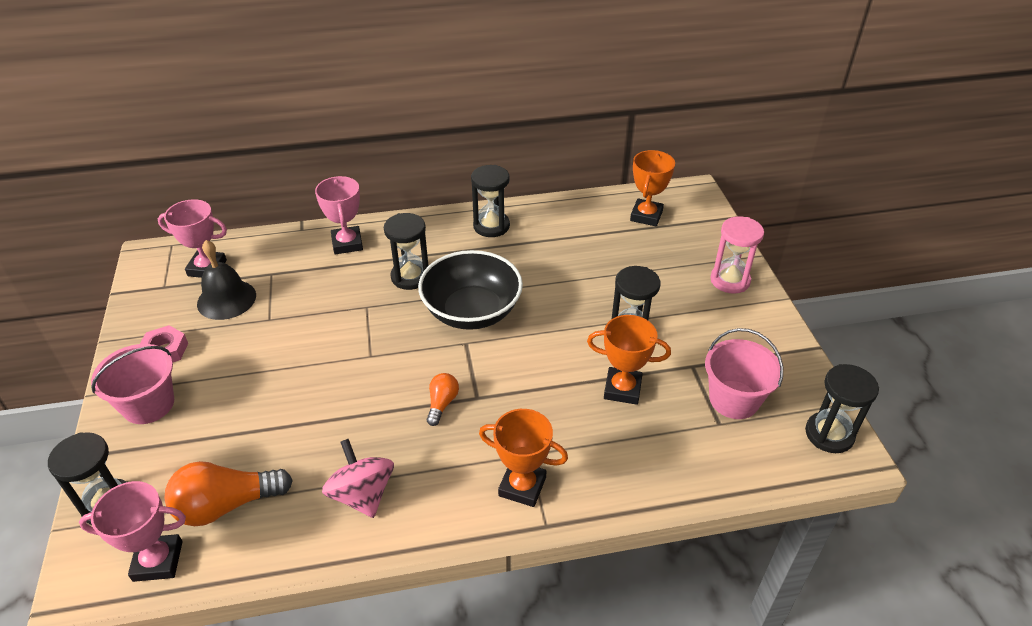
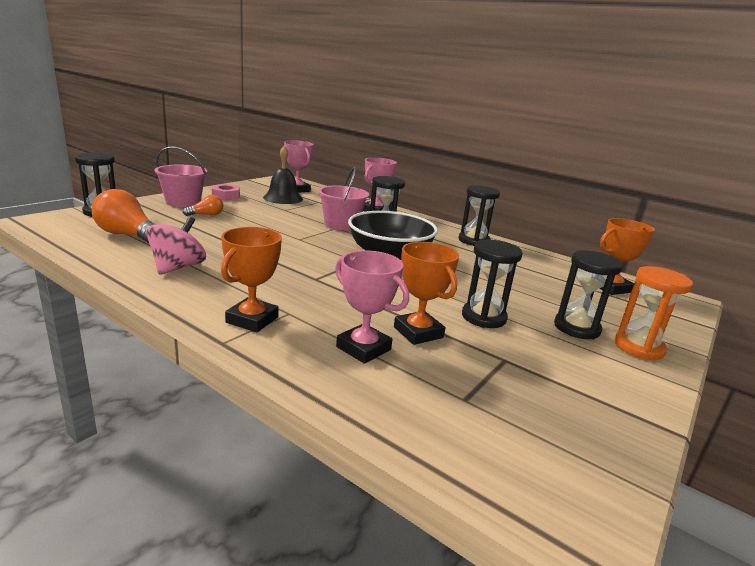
camera: 45 degrees right, 20 degrees down
(158, 561) = (69, 231): pink trophy -> pink trophy (363, 348)
(442, 404) = (292, 269): orange light bulb -> orange light bulb (206, 215)
(522, 486) = (252, 320): orange trophy -> orange trophy turned 45 degrees clockwise
(730, 280) = (639, 347): pink hourglass -> orange hourglass
(734, 399) = (508, 398): pink bucket -> pink bucket (341, 225)
(829, 434) = (583, 492): black hourglass -> black hourglass (576, 328)

